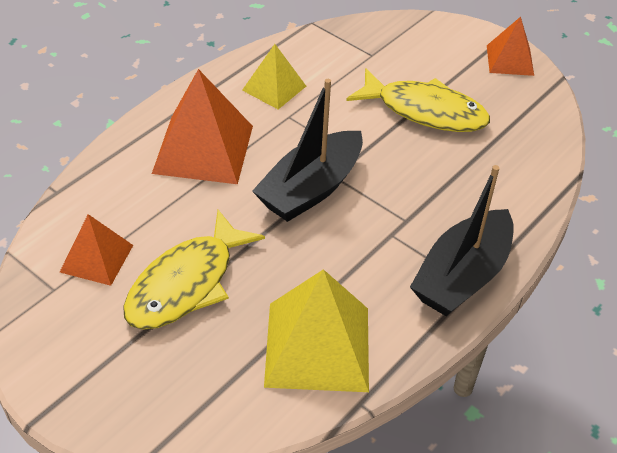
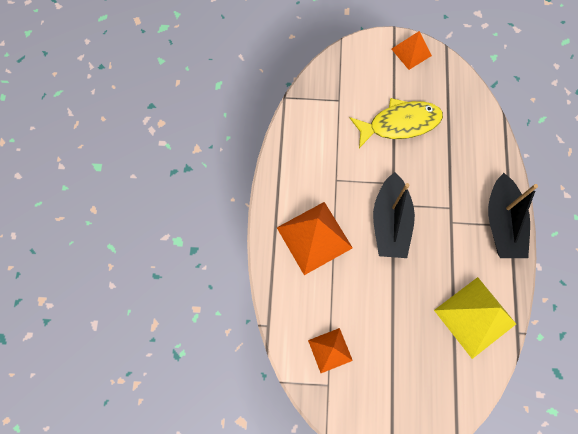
camera: 35 degrees left, 25 degrees up
(186, 283) = (386, 330): yellow fish -> none
(274, 88) = (310, 165): yellow pyramid -> none

